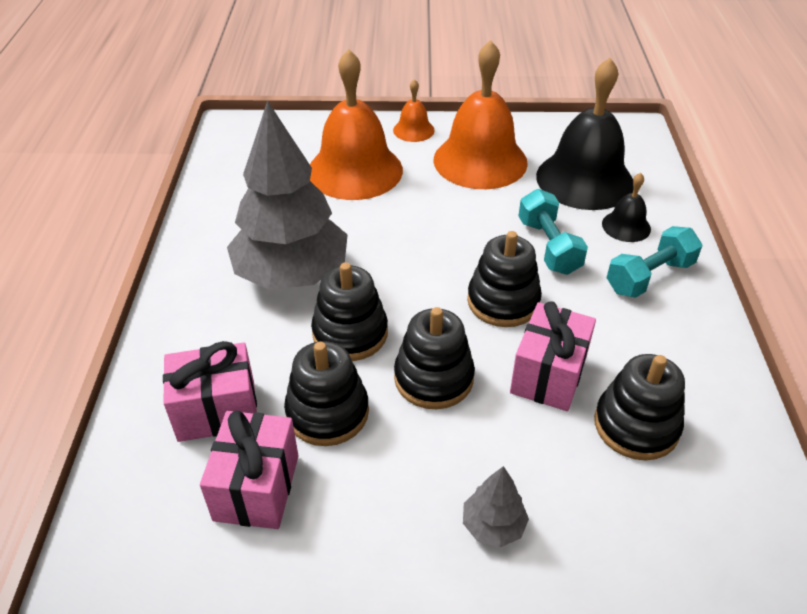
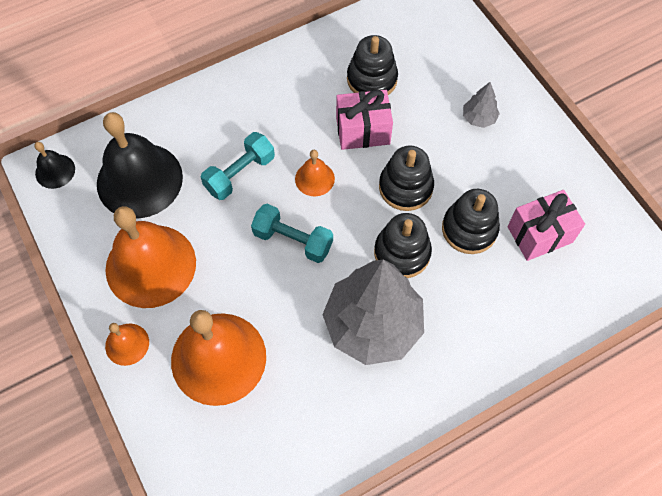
camera: 120 degrees left, 20 degrees up
(217, 410) = (512, 290): pink gift -> none
(503, 301) = (314, 178): black stacking toy -> orange bell
(626, 226) = (187, 135): black bell -> black bell (55, 171)
(649, 277) = (238, 107): turquoise dumbbell -> turquoise dumbbell (293, 240)

